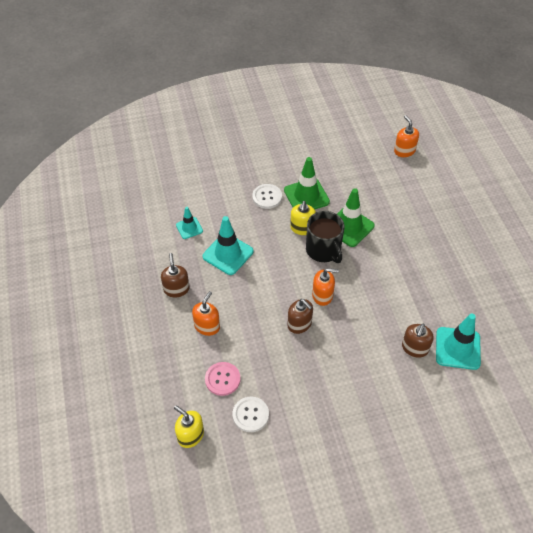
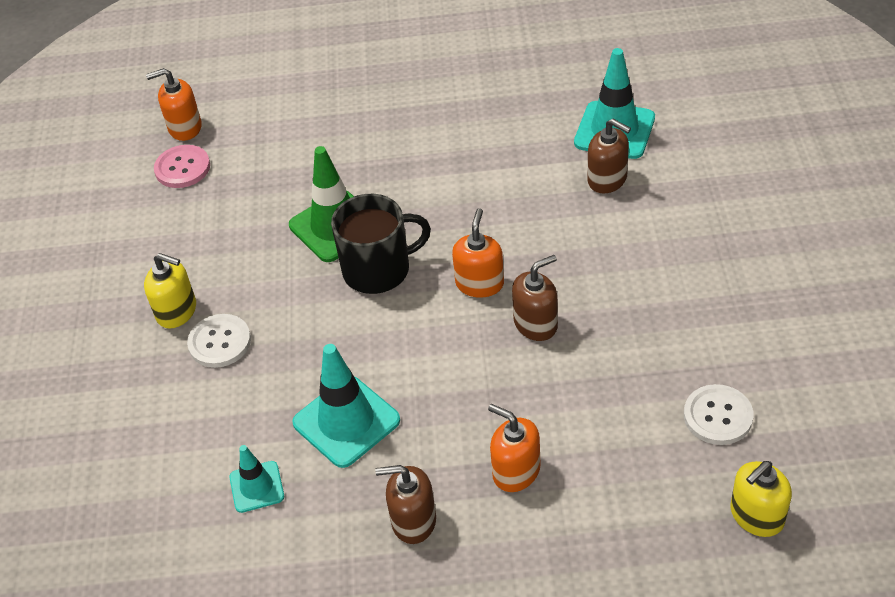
camera: 75 degrees left, 5 degrees down
(222, 379) = (640, 454): pink button -> pink button (182, 168)
(302, 228) = (317, 295): yellow soap dispenser -> yellow soap dispenser (177, 311)
(306, 196) = (240, 279): green traffic cone -> none

